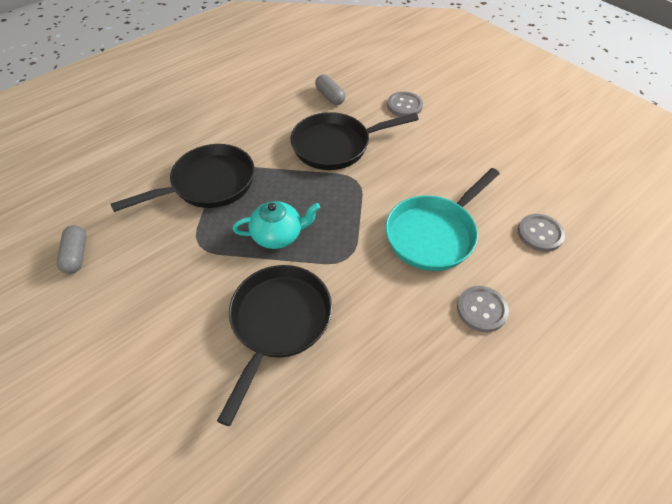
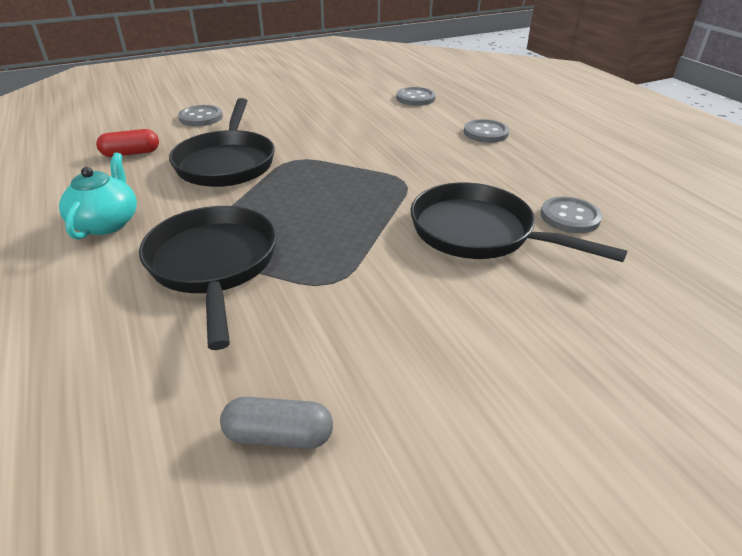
camera: 75 degrees left, 15 degrees down
(278, 235) = (348, 218): turquoise teapot -> turquoise teapot (107, 223)
(324, 396) = (570, 217): none -> grey button
(330, 96) = (131, 153): grey capsule -> red capsule
(433, 234) = (394, 136): turquoise pan -> none

